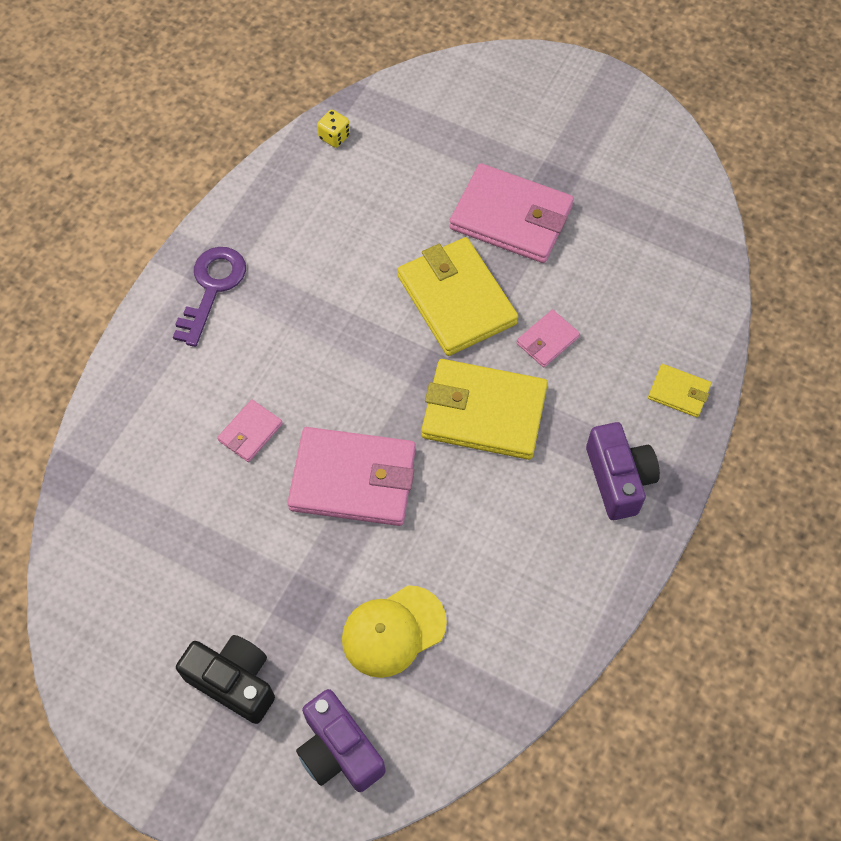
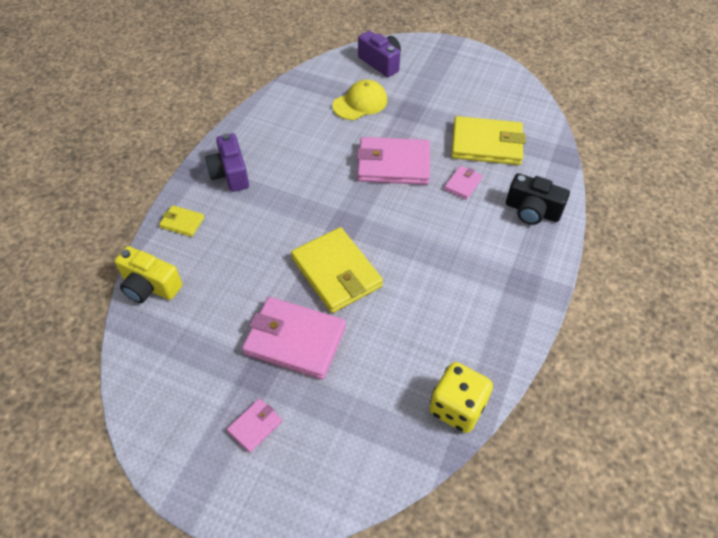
camera: 175 degrees right, 10 degrees down
(212, 288) = (519, 269): purple key -> none
(234, 681) = (438, 82): black camera -> black camera (532, 211)
(334, 137) = (457, 407): yellow dice -> yellow dice, size x2.05
(484, 412) = (314, 203): yellow wallet -> yellow wallet (486, 144)
(547, 340) = (270, 249): pink wallet -> pink wallet (255, 426)
(702, 297) = (150, 286): none -> yellow camera

